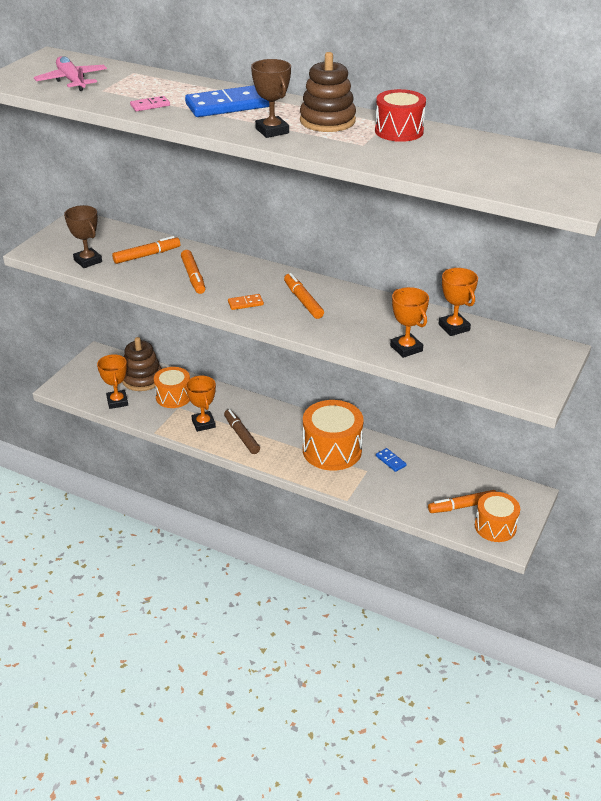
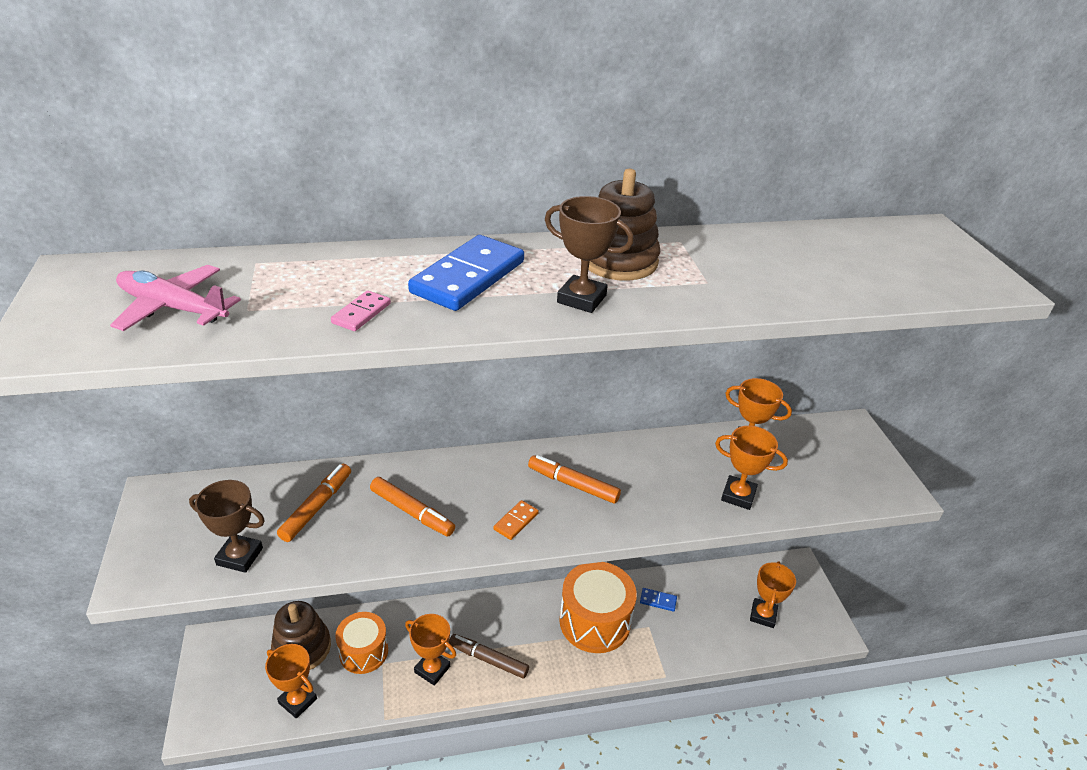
camera: 40 degrees left, 0 degrees up
(399, 131) = (711, 249): red drum -> none
(462, 506) = (763, 615): orange marker -> orange trophy
(495, 526) = (808, 621): orange drum -> none

